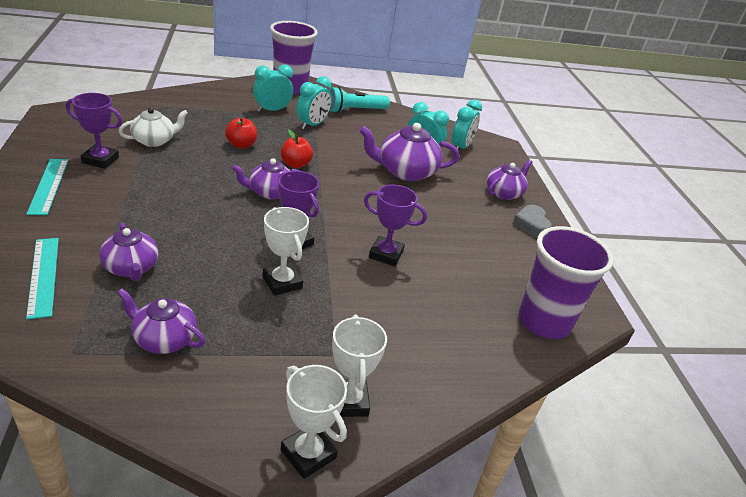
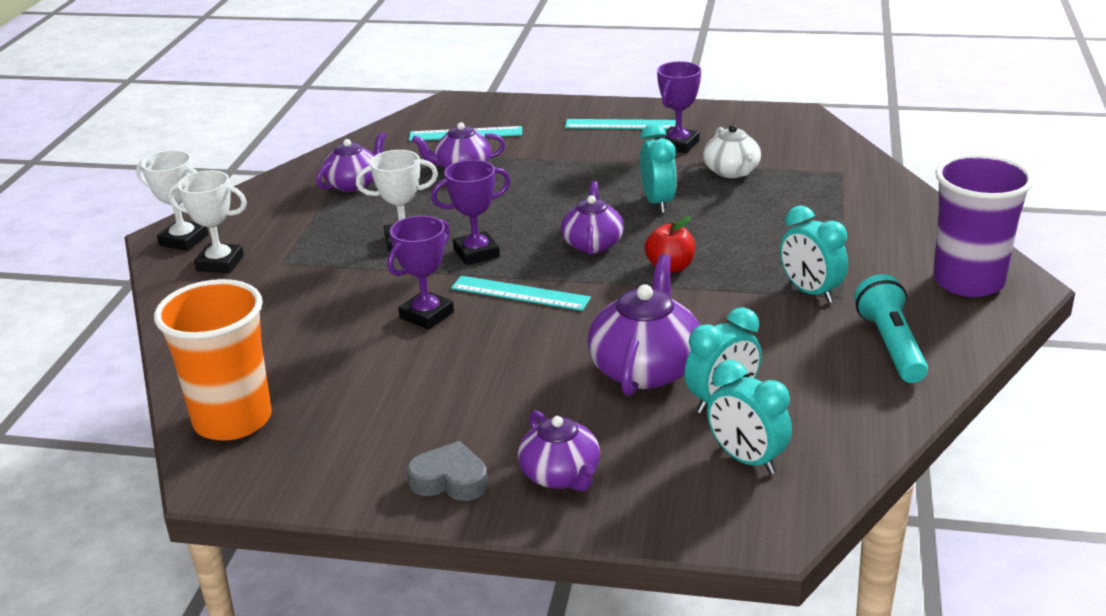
camera: 115 degrees right, 5 degrees down
(241, 145) = (727, 228): red apple -> none
(272, 110) = (858, 258): turquoise clock -> turquoise clock (657, 203)
(308, 454) = (184, 240): white trophy -> white trophy turned 45 degrees clockwise
(344, 217) = (520, 293): none -> turquoise ruler
(544, 321) = (233, 420): purple cup -> orange cup

